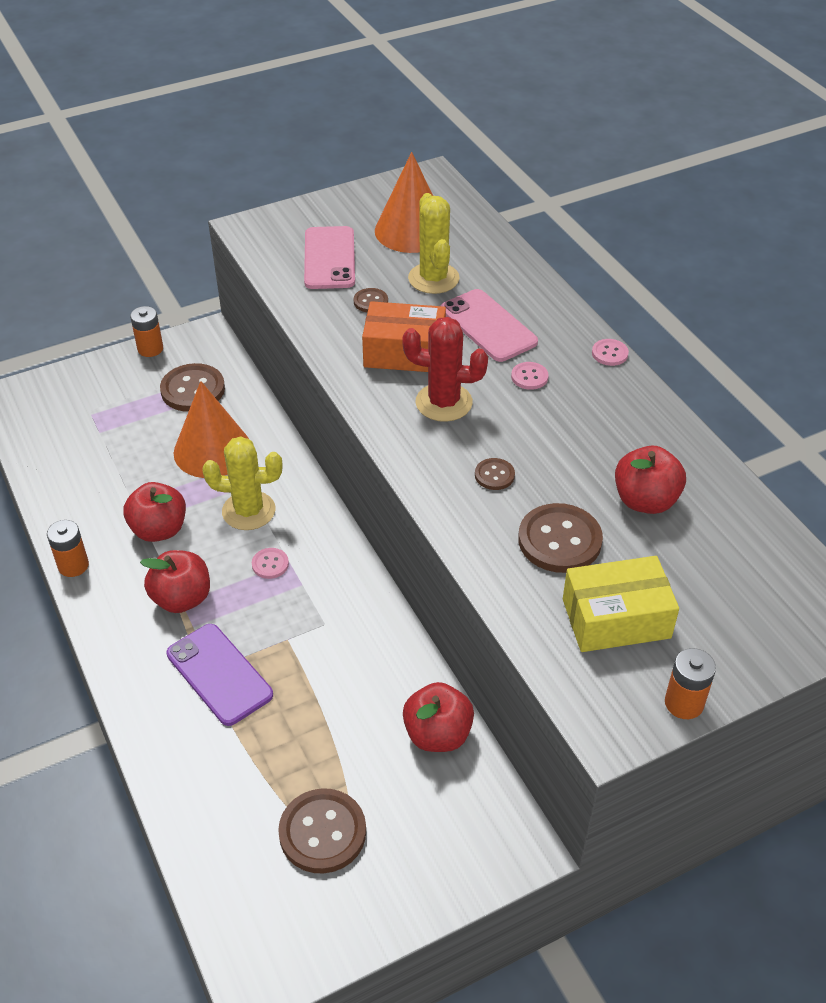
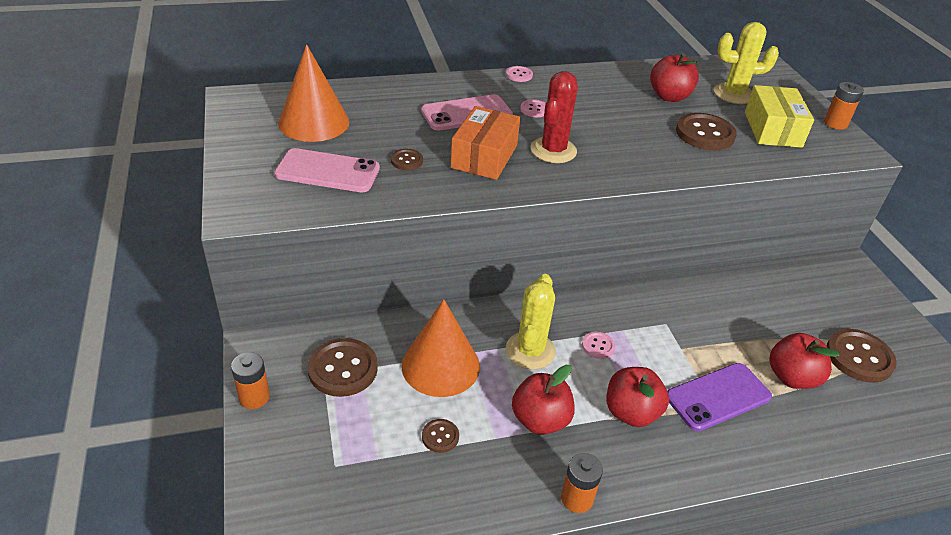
camera: 80 degrees left, 5 degrees down
(433, 278) = (391, 125): yellow cactus -> yellow cactus (734, 94)
(437, 734) = (769, 284): red apple -> red apple (792, 377)
(494, 475) = (638, 145): brown button -> brown button (440, 436)

